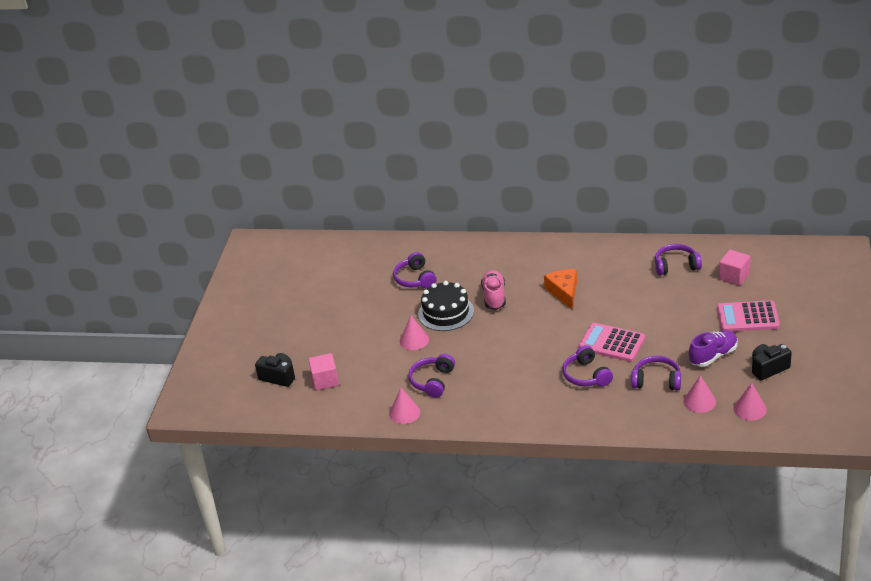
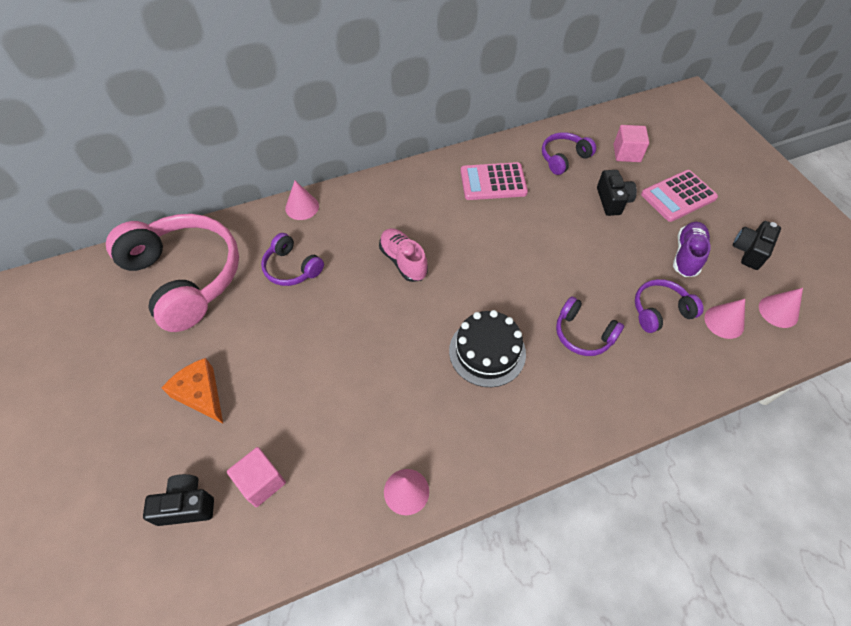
camera: 35 degrees left, 20 degrees up
(343, 264) = (185, 277): none -> pink headphones
(414, 340) = (346, 362): pink cone -> pink cone (302, 207)
(432, 381) = (410, 419): purple headphones -> none
(446, 312) = (360, 304): black cake -> black cake (487, 352)
(564, 292) = (476, 228): orange cheese -> orange cheese (201, 394)
(611, 343) = (576, 278): pink calculator -> pink calculator (493, 182)
(688, 305) = (612, 201): none -> black camera

